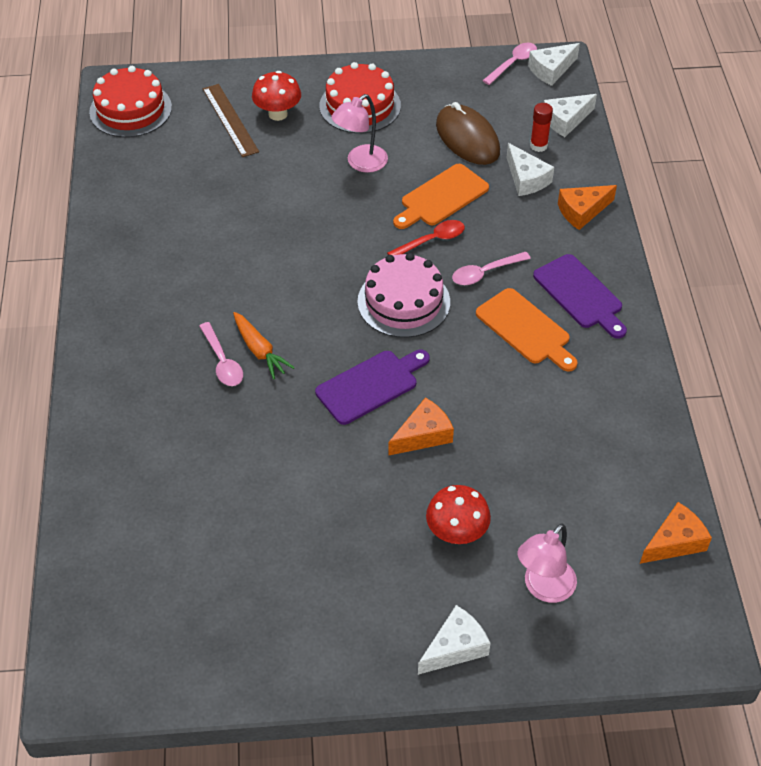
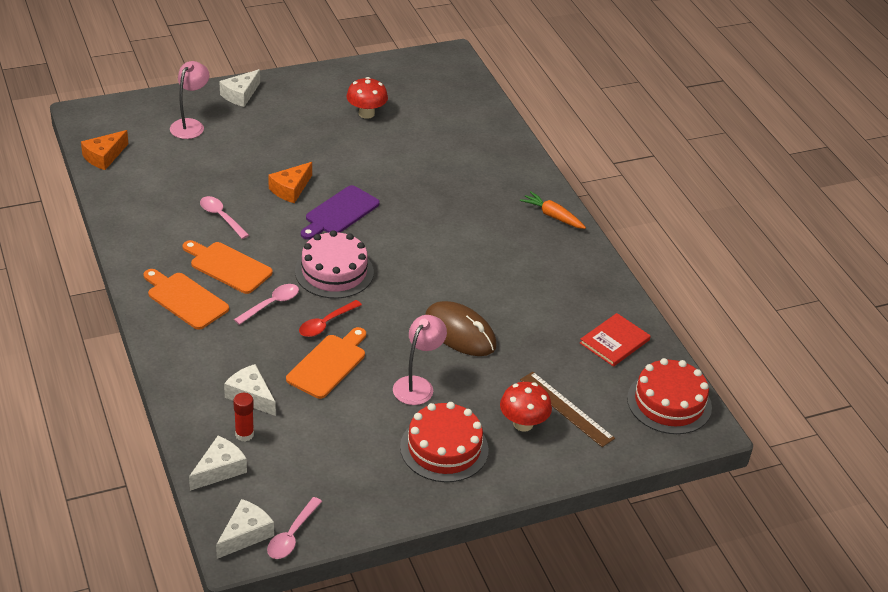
camera: 160 degrees right, 10 degrees down
(141, 173) = (614, 341): none -> red book
(222, 361) = (457, 212): pink spoon -> pink spoon (221, 217)
(260, 350) = (433, 222): orange carrot -> orange carrot (552, 216)
(456, 533) = (253, 143): red mushroom -> red mushroom (366, 113)
(467, 138) = (320, 430): brown mouse -> brown mouse (460, 332)
(580, 294) = (185, 299): purple cutting board -> orange cutting board
(582, 211) = (191, 372): orange cheese -> none

